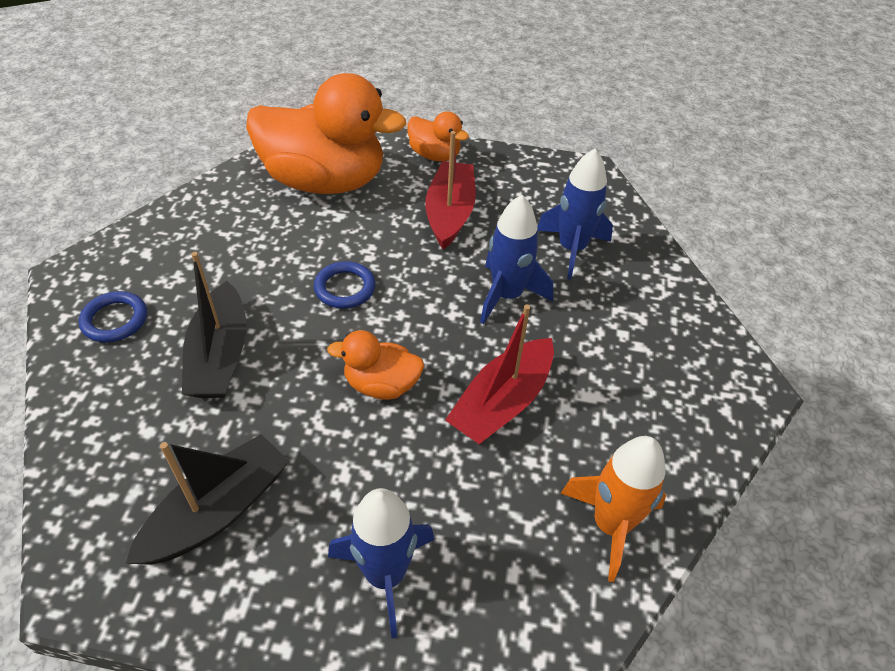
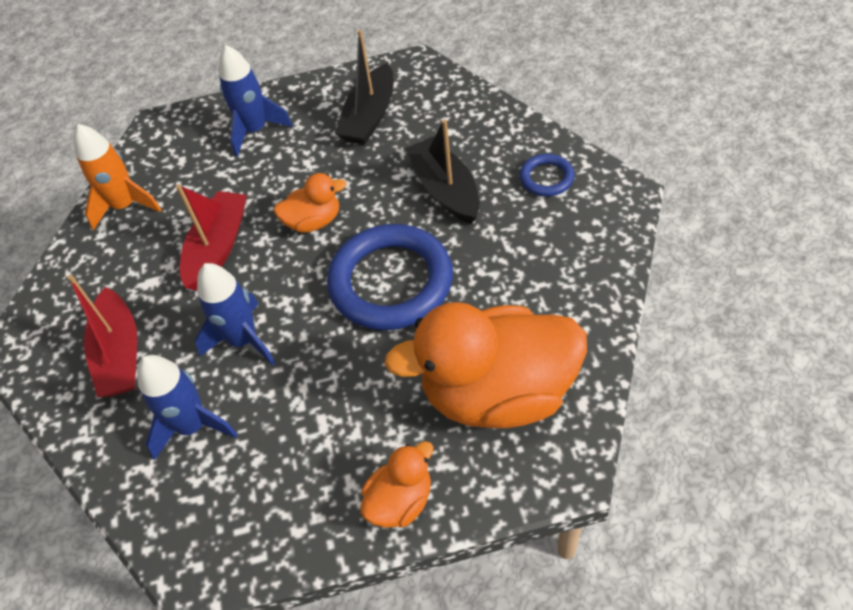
camera: 165 degrees right, 5 degrees up
(345, 288) = (391, 282): blue ring -> blue ring, size x2.15
(435, 155) = (400, 501): orange duck -> orange duck turned 120 degrees clockwise
(450, 213) = (338, 414): red boat -> red boat (120, 354)

